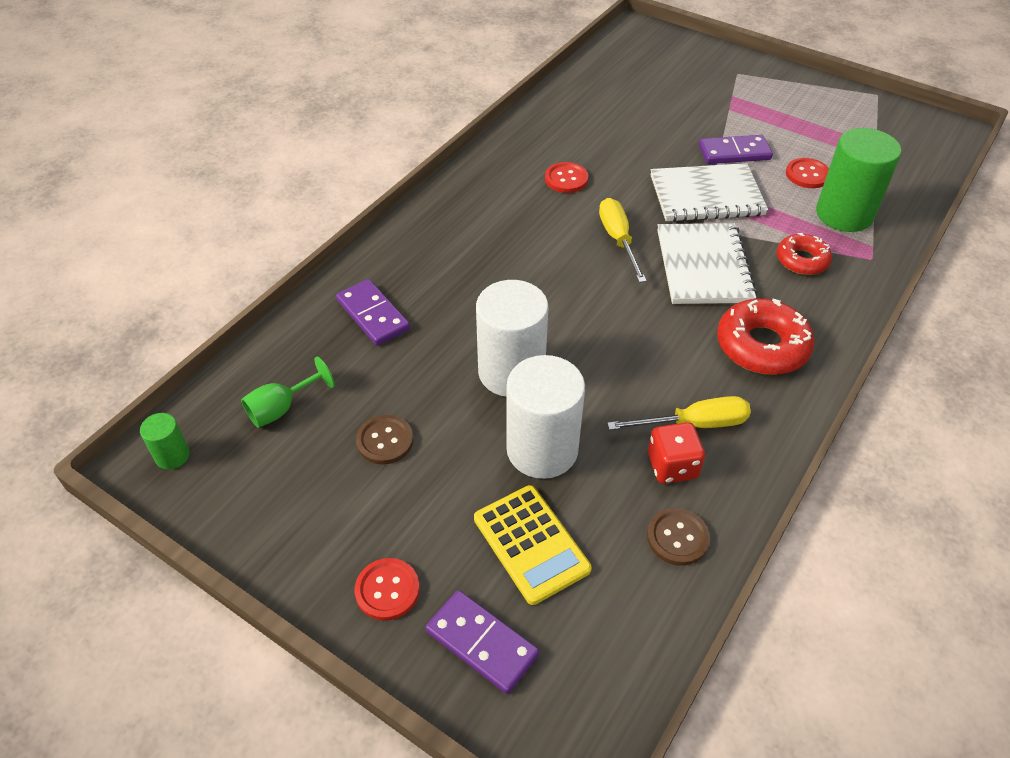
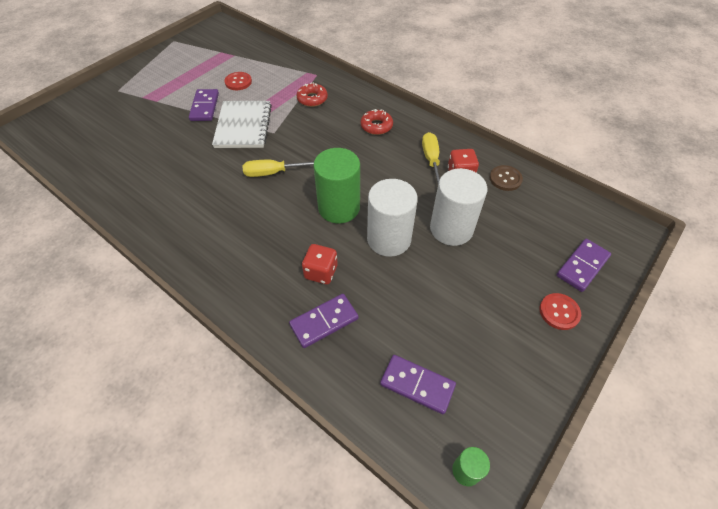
camera: 85 degrees left, 5 degrees up
(282, 408) = (417, 385): green goblet -> purple domino
(385, 441) = (447, 313): brown button -> none
(447, 305) = (321, 272): none -> red dice
(531, 544) = (517, 239): yellow calculator -> none
(566, 179) = (200, 192): red button -> none
(703, 266) = (308, 138): white notebook -> none
(762, 346) = (376, 126): red donut -> red donut, size x0.62
(844, 214) = (278, 76): green cylinder -> green cylinder (339, 207)

